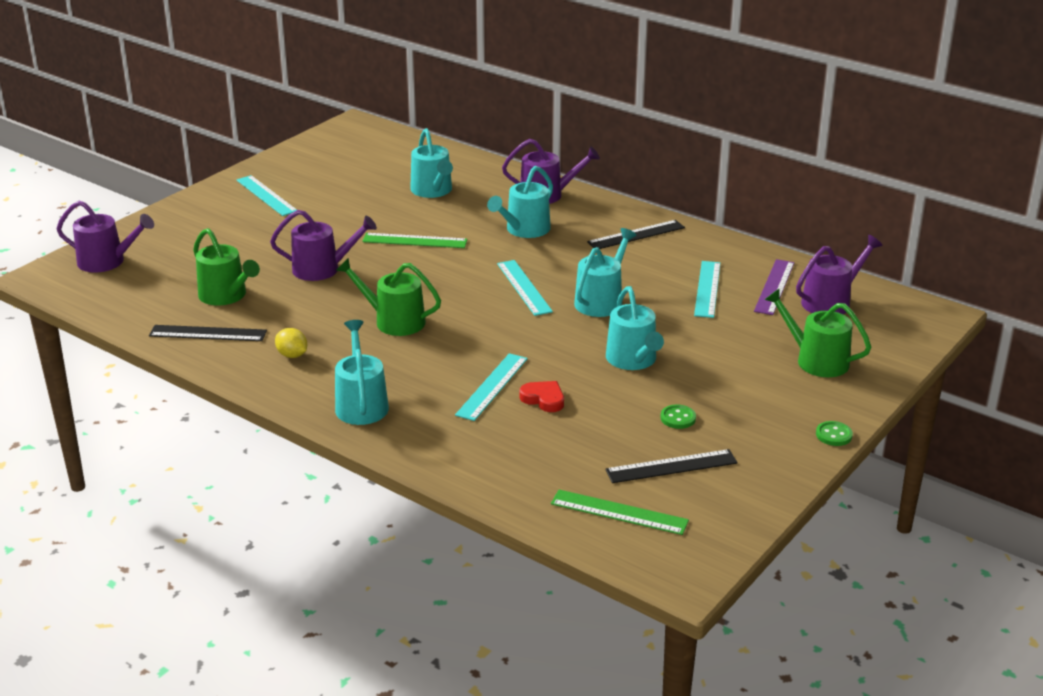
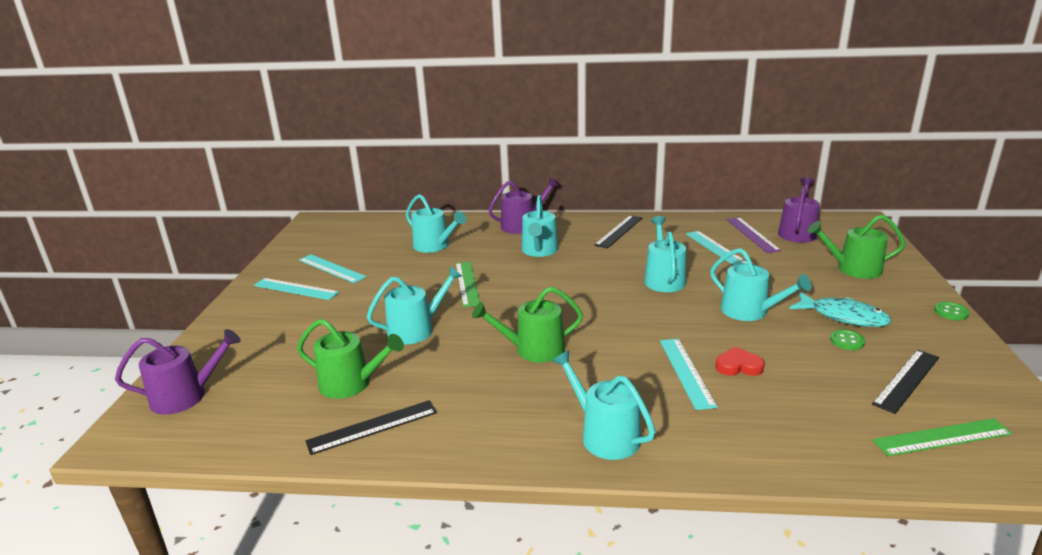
camera: 30 degrees left, 5 degrees down
(292, 355) = (482, 415): yellow lemon -> none
(322, 269) = (416, 329): purple watering can -> turquoise watering can
(415, 241) = (467, 283): green ruler -> green ruler turned 75 degrees counterclockwise
(524, 287) = (596, 289): turquoise ruler -> turquoise ruler (331, 268)
(715, 398) = (843, 316): none -> turquoise fish

